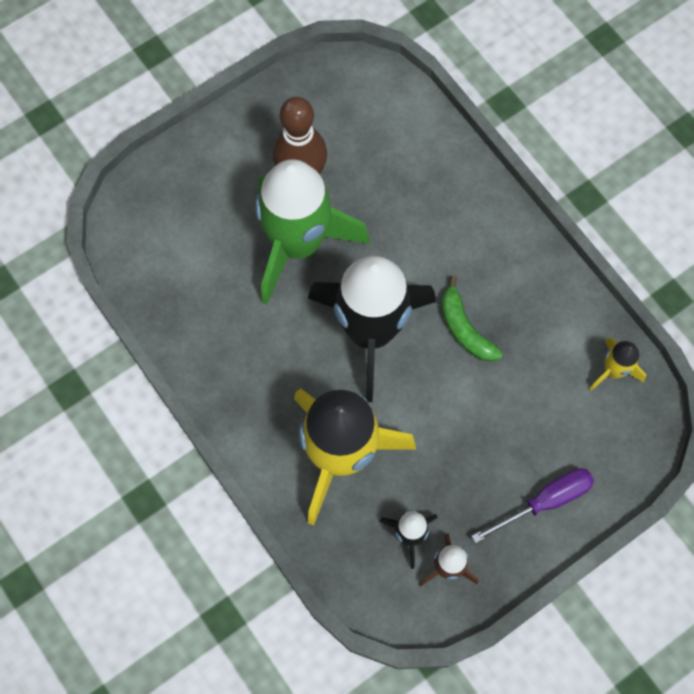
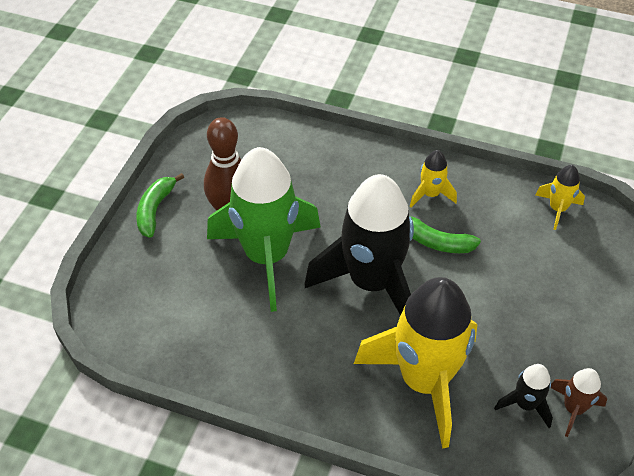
camera: 35 degrees left, 20 degrees down
(234, 129) = (155, 210): none -> green banana
(502, 274) = (430, 194): none -> yellow rocket
(545, 501) = (595, 318): purple screwdriver -> none

